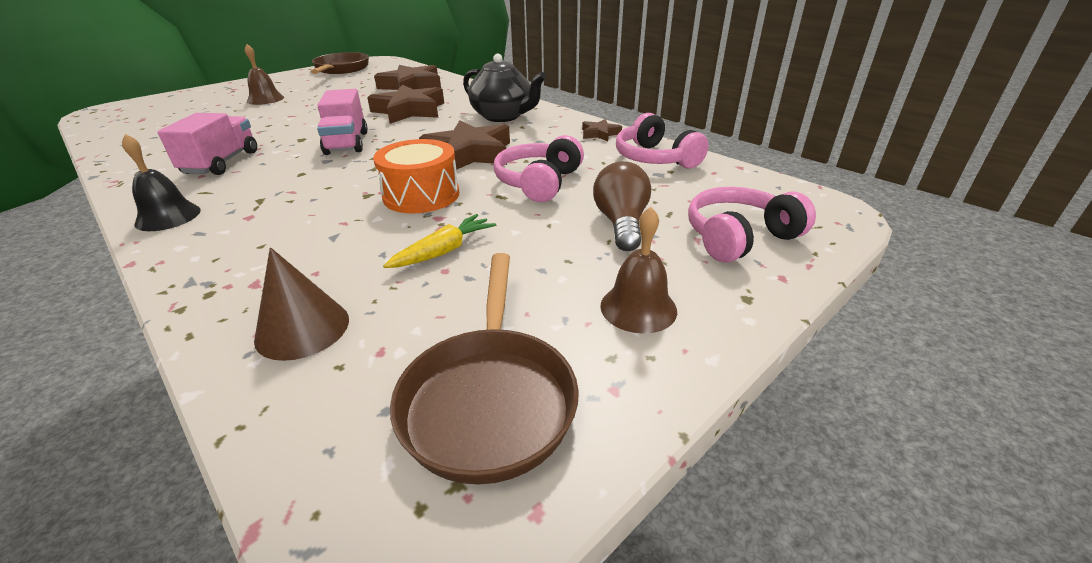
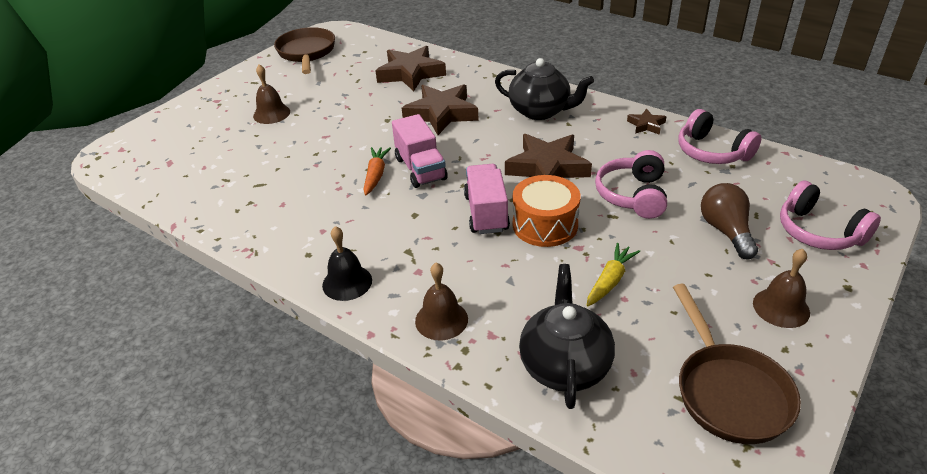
camera: 10 degrees left, 5 degrees up
(218, 261) = (441, 320): none -> brown bell
(221, 163) = (325, 212): pink truck -> pink truck (486, 213)
(301, 143) = (376, 175): none -> orange carrot
(302, 328) = (564, 365): brown cone -> black teapot
(739, 237) = (819, 231): pink headphones -> pink headphones turned 90 degrees counterclockwise

